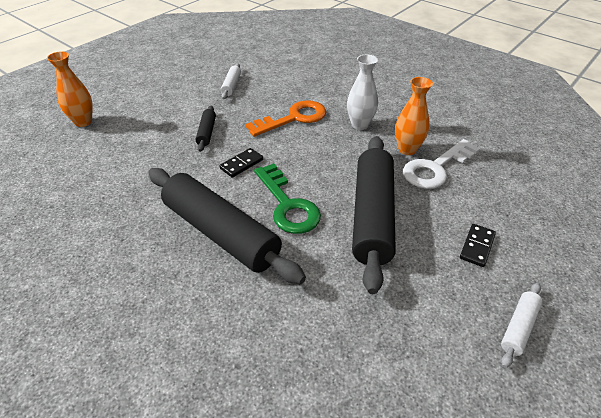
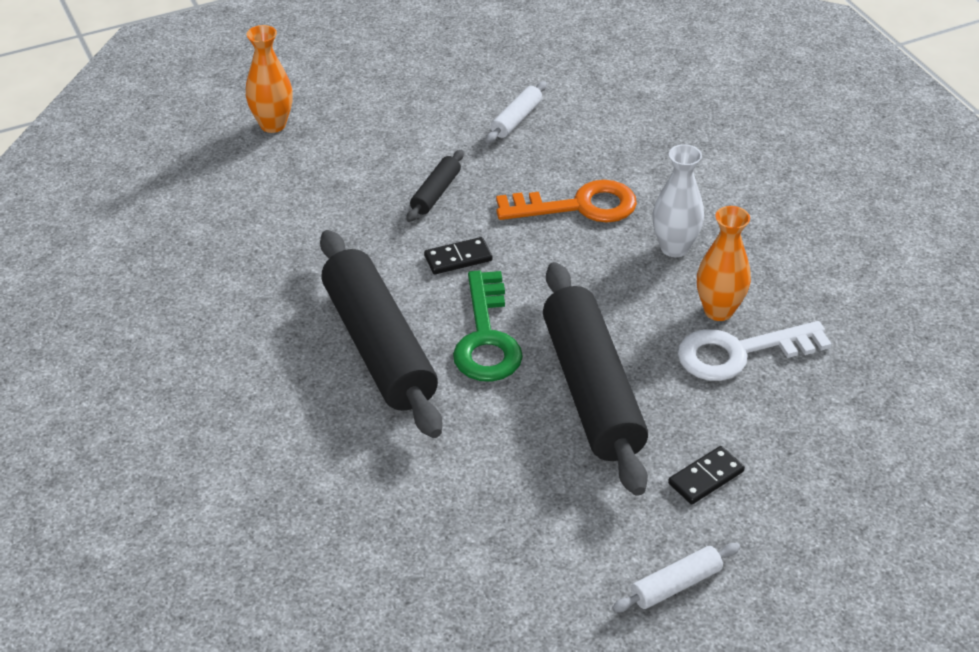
camera: 25 degrees right, 0 degrees up
(372, 216) = (591, 390): black rolling pin -> black rolling pin turned 45 degrees counterclockwise

